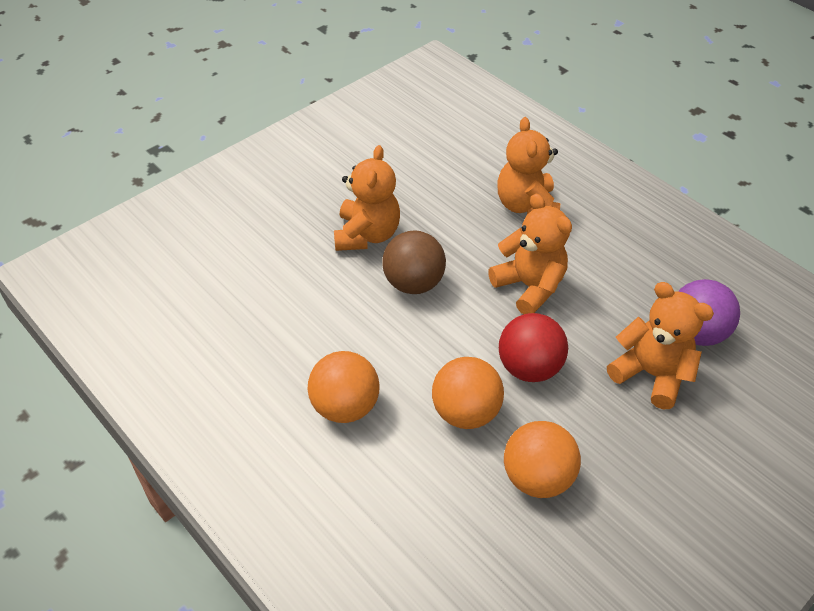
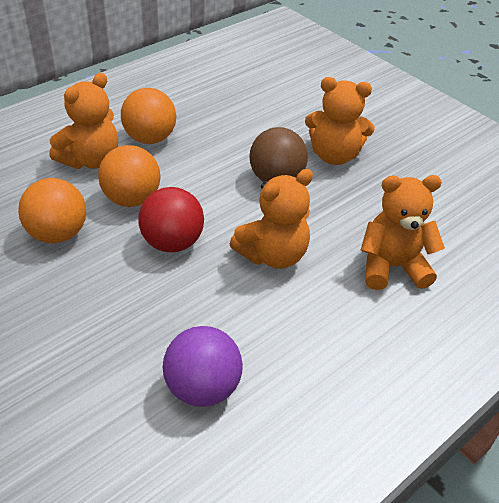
camera: 90 degrees right, 5 degrees down
(650, 374) = (150, 333): orange teddy bear -> orange teddy bear (91, 160)

